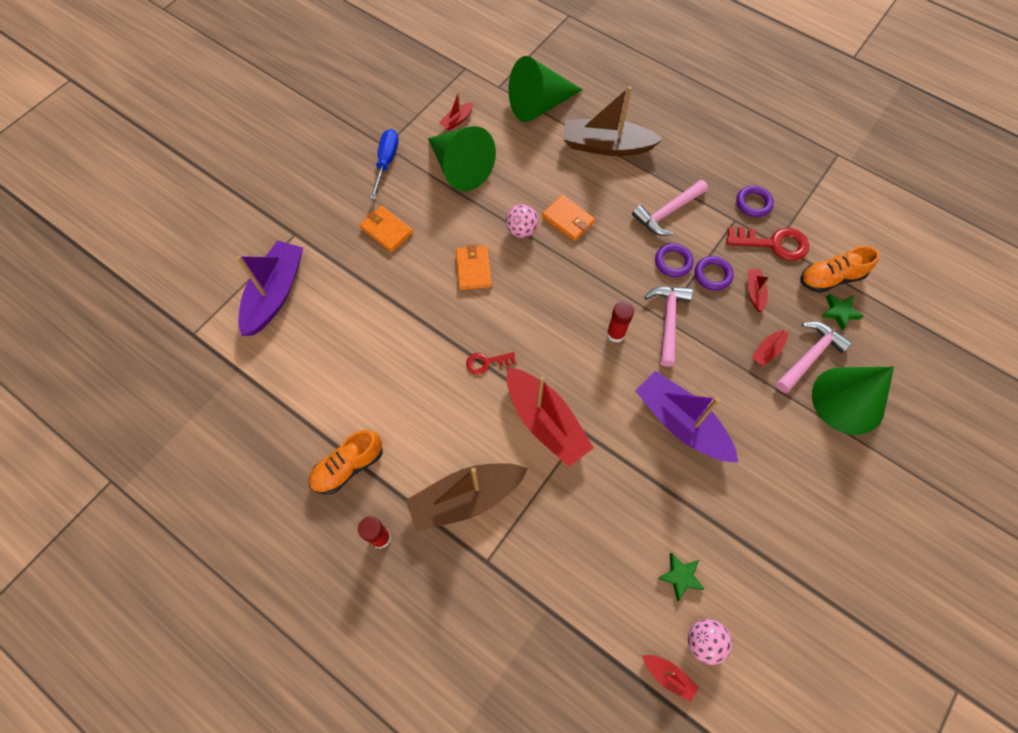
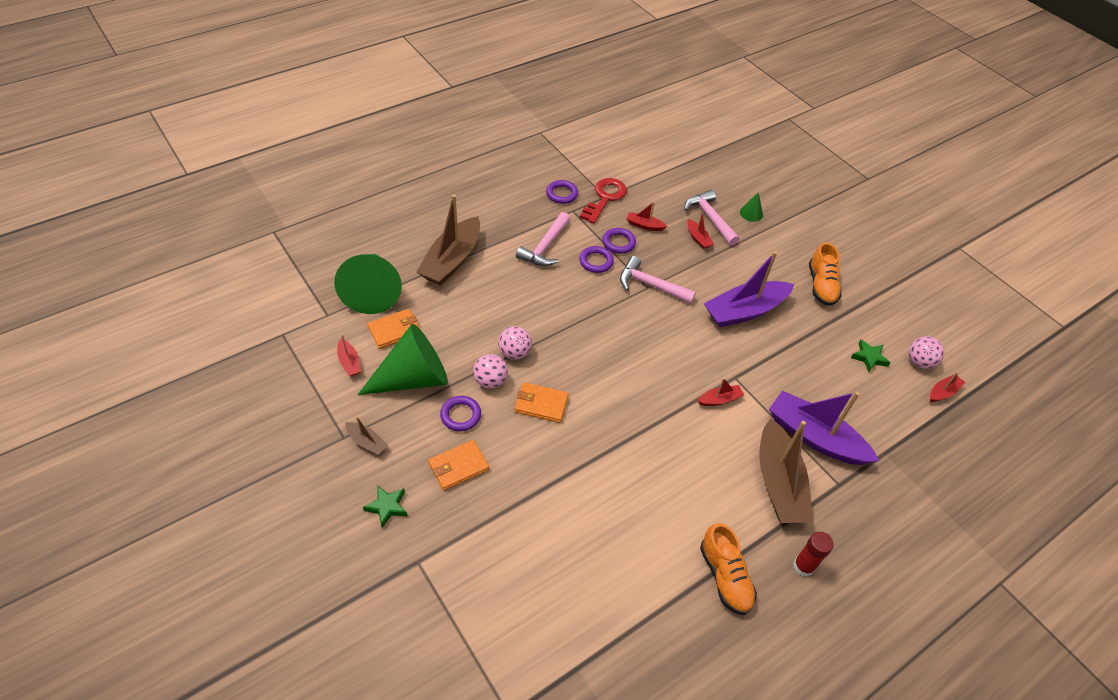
camera: 75 degrees left, 15 degrees down
(275, 294) = (491, 603): purple boat -> purple boat (815, 437)
(386, 162) = (367, 442): blue screwdriver -> brown boat
(437, 214) = (460, 415): none -> purple ring
(482, 223) = (490, 381): none -> pink ball
(487, 362) = (647, 425): red key -> none
(545, 422) = (719, 399): red boat -> red boat, size x0.45
(568, 220) = (519, 315): orange wallet -> orange wallet (394, 330)
(615, 334) = (651, 323): red glue stick -> none
(667, 212) = (545, 247): pink hammer -> pink hammer turned 45 degrees clockwise
(830, 278) = (648, 181): orange shoe -> orange shoe (821, 286)
(839, 312) = (679, 188): green star -> green star (387, 507)
(848, 400) = (751, 213): green cone -> green cone, size x0.42

